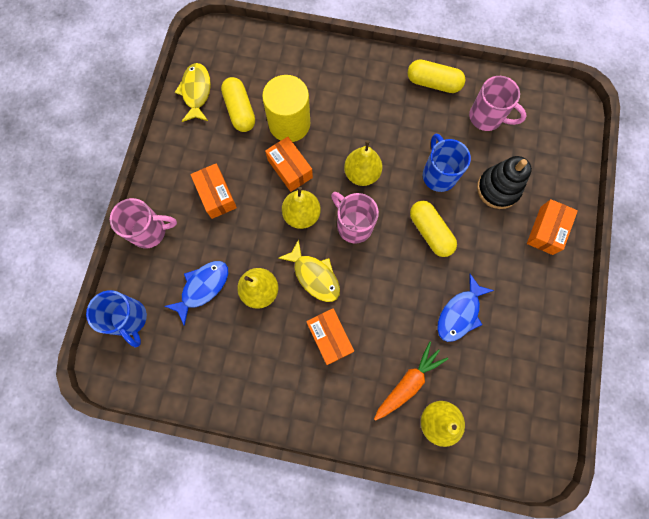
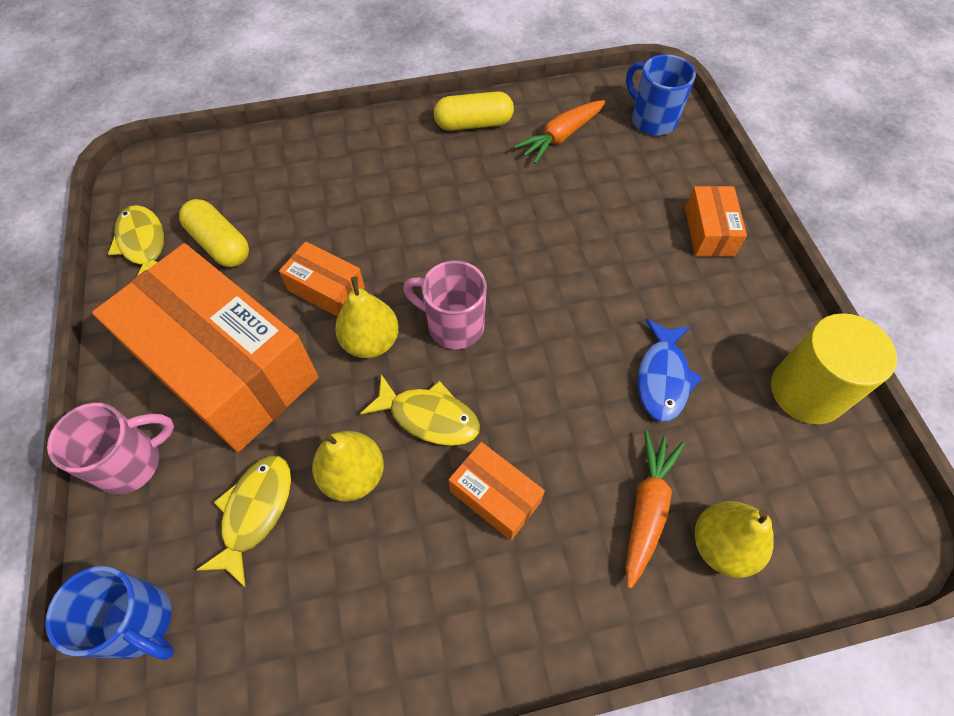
camera: 25 degrees left, 15 degrees down
(202, 288) = (255, 512): blue fish -> yellow fish
(216, 195) = (226, 367): orange box -> orange box, size x2.31
(289, 124) = (301, 234): yellow cylinder -> yellow cylinder (807, 391)
(362, 174) = (433, 257): yellow pear -> none
(430, 232) = (564, 292): yellow capsule -> none
(438, 174) = (536, 220): blue mug -> blue mug (652, 120)
(487, 117) = (560, 137): pink mug -> orange carrot
(498, 189) = (621, 208): black stacking toy -> none

